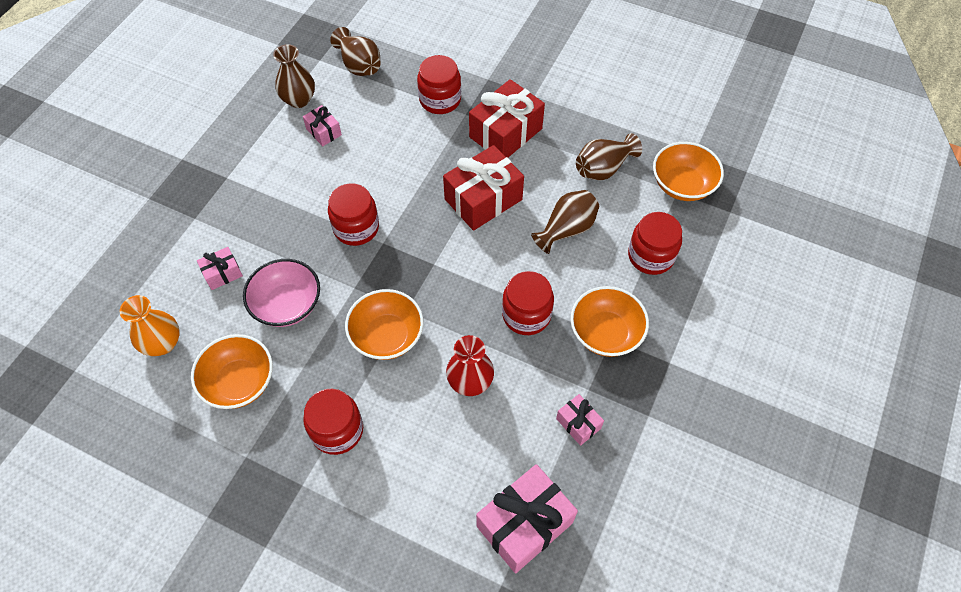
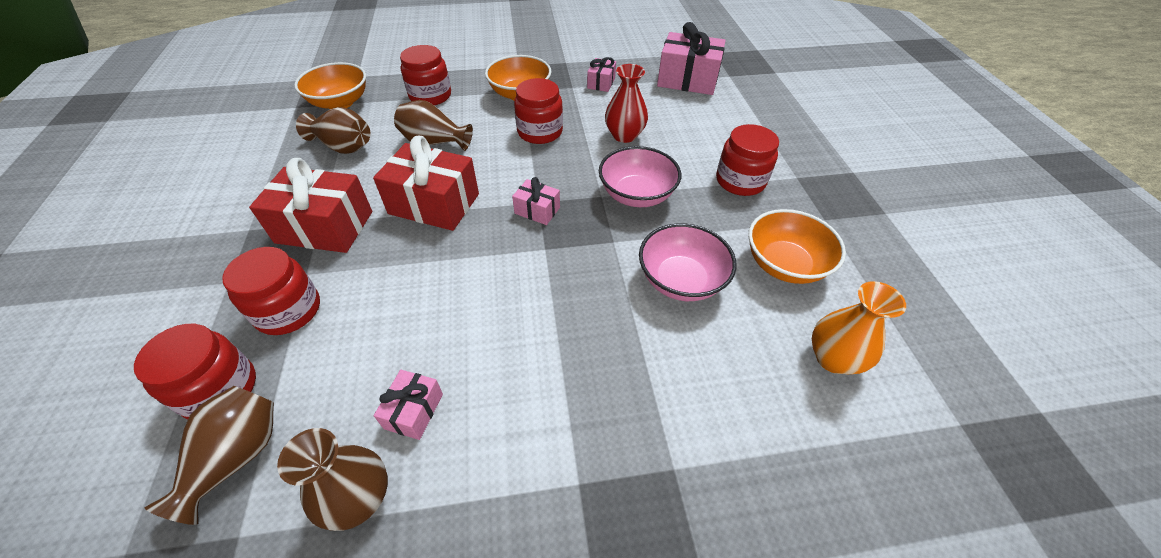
camera: 125 degrees left, 10 degrees down
(222, 273) = (709, 366): pink gift -> pink gift (537, 210)
(356, 228) = (544, 280): red jar -> red jar (220, 389)
(387, 336) = (636, 195): orange bowl -> pink bowl

